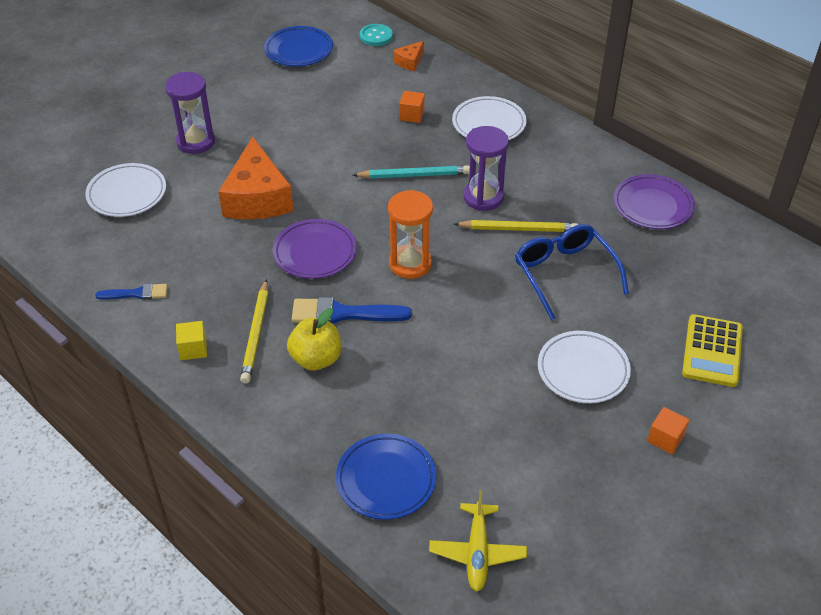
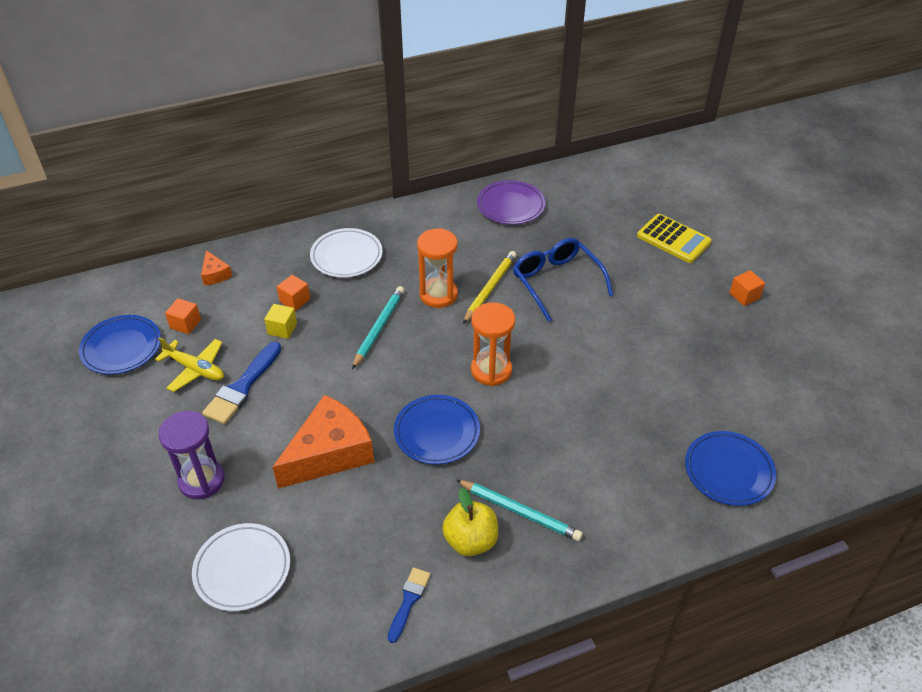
camera: 65 degrees left, 0 degrees up
(193, 349) = (514, 570): yellow cube -> yellow cube (282, 329)
(256, 334) = (520, 512): yellow pencil -> turquoise pencil
(257, 197) = (329, 453): orange cheese -> orange cheese turned 60 degrees counterclockwise
(315, 252) = (437, 432): purple plate -> blue plate
(316, 359) = (573, 475): yellow apple -> yellow apple (470, 540)
(343, 313) = (527, 437): blue brush -> blue brush (242, 387)
(344, 69) = (185, 324): none -> orange cube
(376, 36) = (154, 284): turquoise button -> none
(477, 552) = (816, 439): yellow plane -> yellow plane (195, 369)
(483, 197) = (438, 295): purple hourglass -> orange hourglass
(564, 274) = (556, 282): blue glasses -> blue glasses turned 60 degrees clockwise
(583, 370) = (662, 312): white plate -> none

